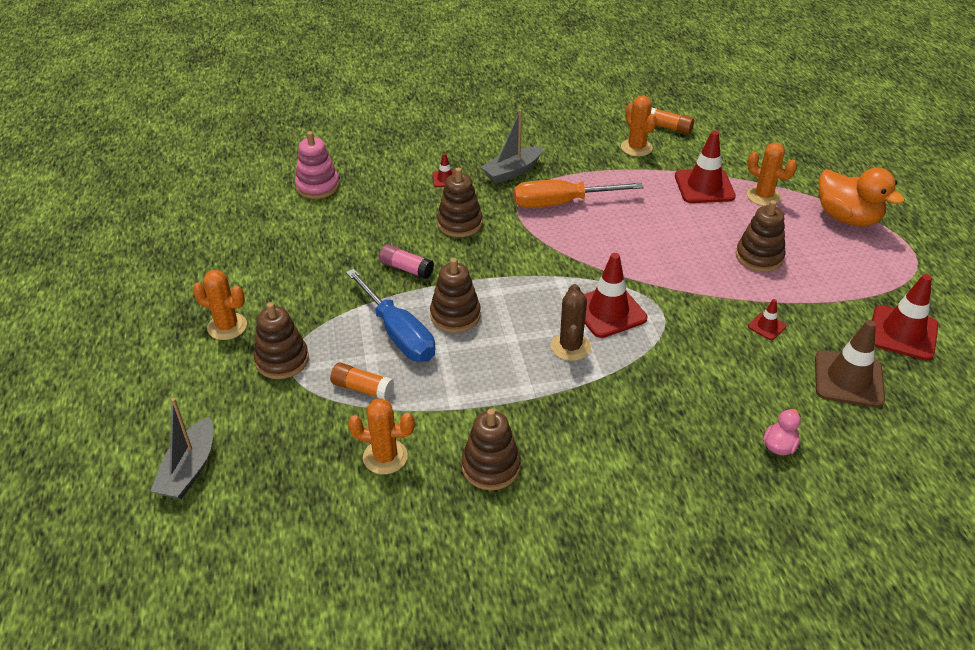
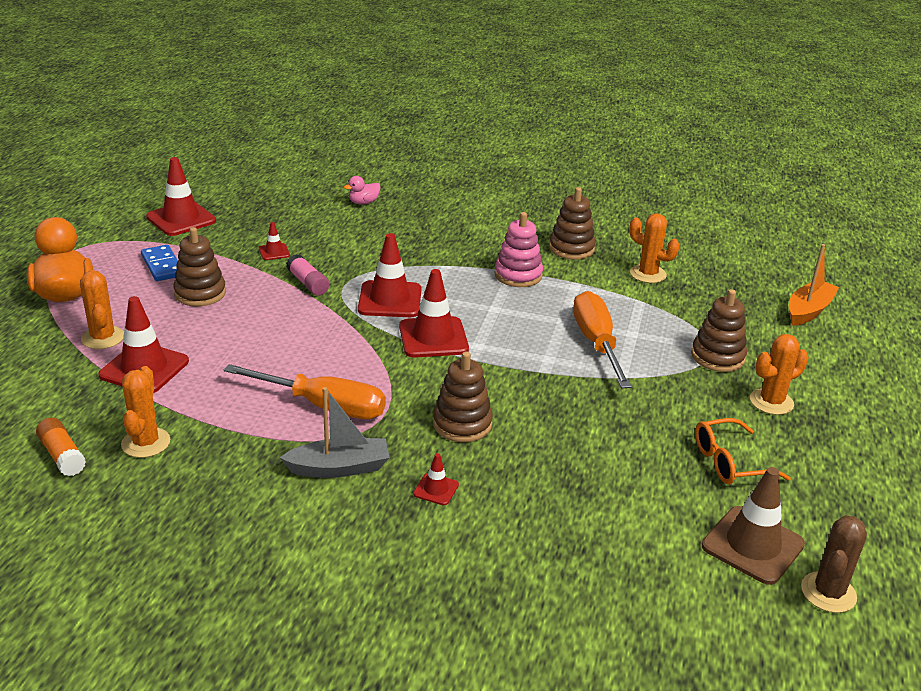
camera: 155 degrees left, 10 degrees down
(189, 469) = (808, 311): grey boat -> orange boat
(227, 326) = (771, 402): orange cactus -> orange cactus turned 75 degrees counterclockwise
(257, 260) = (729, 462): none -> orange glasses
(317, 186) = (620, 544): pink stacking toy -> pink stacking toy (518, 275)
(362, 388) = (649, 316): orange glue stick -> none
(398, 333) = (596, 343): blue screwdriver -> orange screwdriver
(406, 268) = (556, 396): pink glue stick -> pink glue stick (308, 283)
(455, 315) = (533, 340): brown stacking toy -> none
(537, 286) = (433, 338): none -> red traffic cone
(570, 347) = (449, 288): brown cactus -> brown cactus (828, 592)
(828, 271) = (162, 265): none -> blue domino
(848, 379) = (265, 212): brown traffic cone -> brown traffic cone (752, 545)

